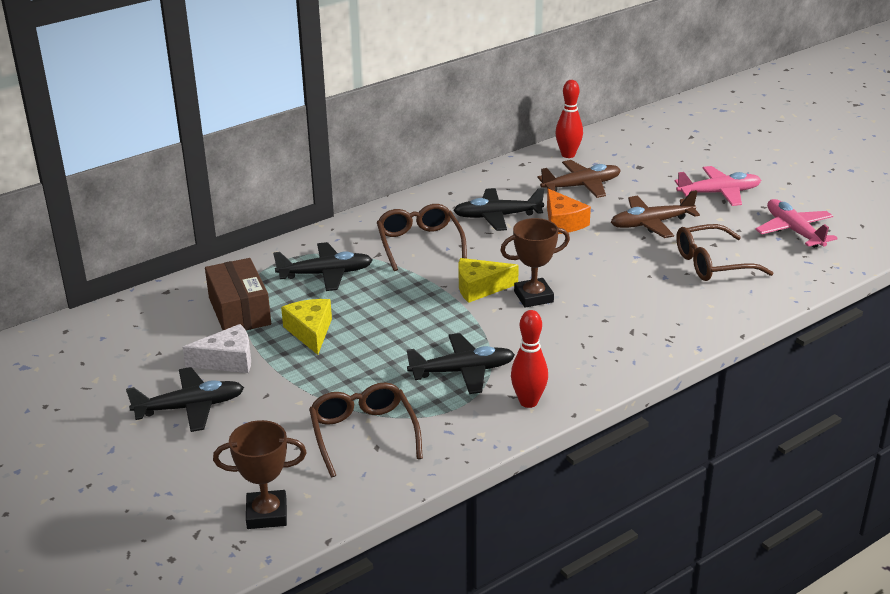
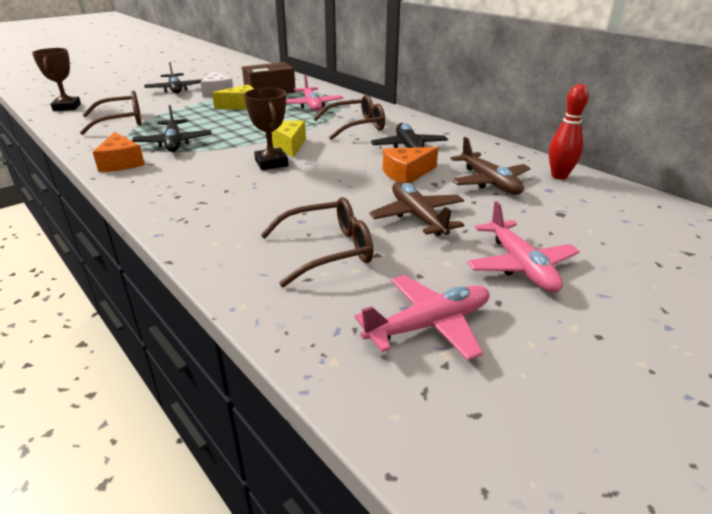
camera: 85 degrees right, 0 degrees up
(326, 274) = (312, 105): black plane -> pink plane
(528, 402) = (121, 162): red bowling pin -> orange cheese
(712, 264) = (328, 250): brown glasses -> brown glasses turned 90 degrees clockwise

